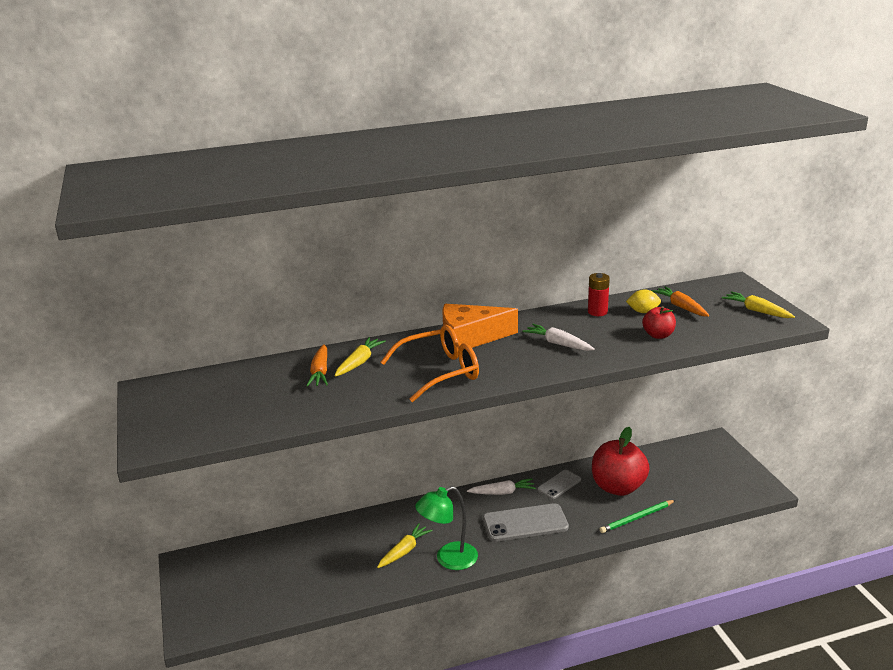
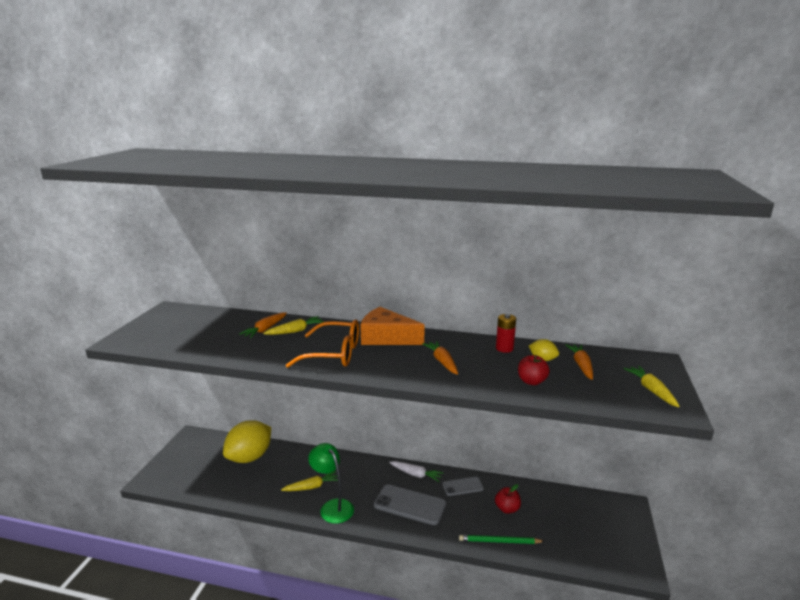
camera: 30 degrees right, 5 degrees down
(294, 553) = (249, 457): none -> yellow lemon
(448, 559) = (333, 507): green lamp -> green lamp turned 45 degrees clockwise
(558, 344) = (442, 362): white carrot -> orange carrot
(618, 487) = (507, 509): red apple -> red apple, size x0.51

